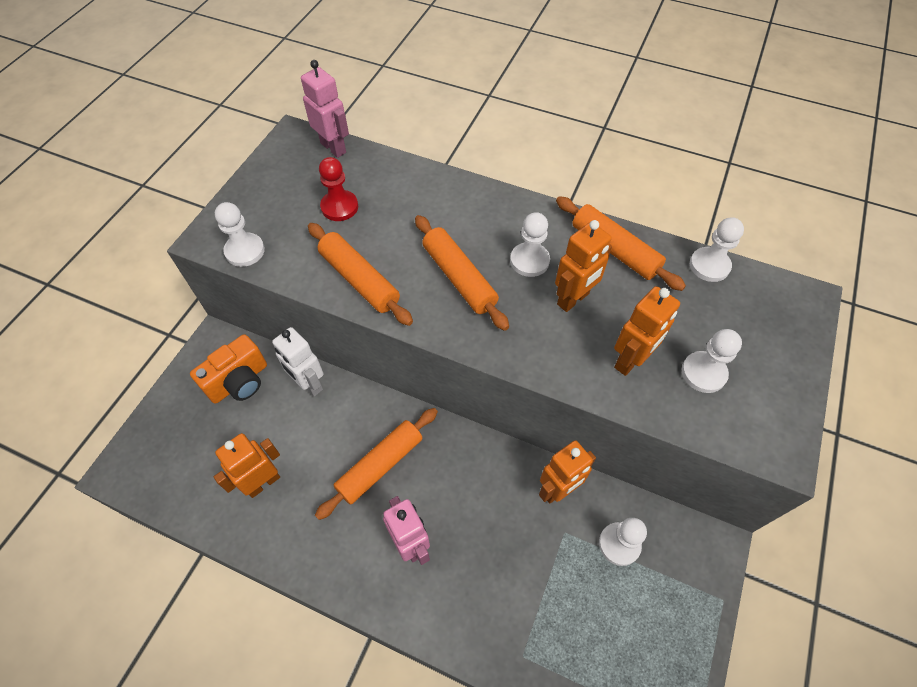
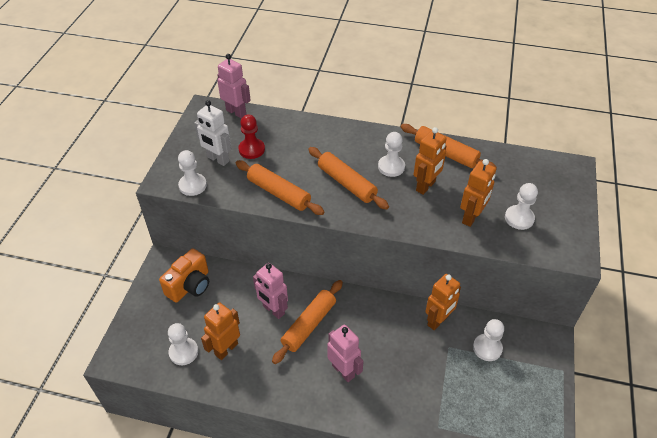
camera: 10 degrees left, 10 degrees down
(309, 384) = (242, 280): white robot -> white robot (218, 159)
(338, 435) = (273, 310): none -> pink robot
(709, 266) = (509, 155): white pawn -> white pawn (183, 352)

